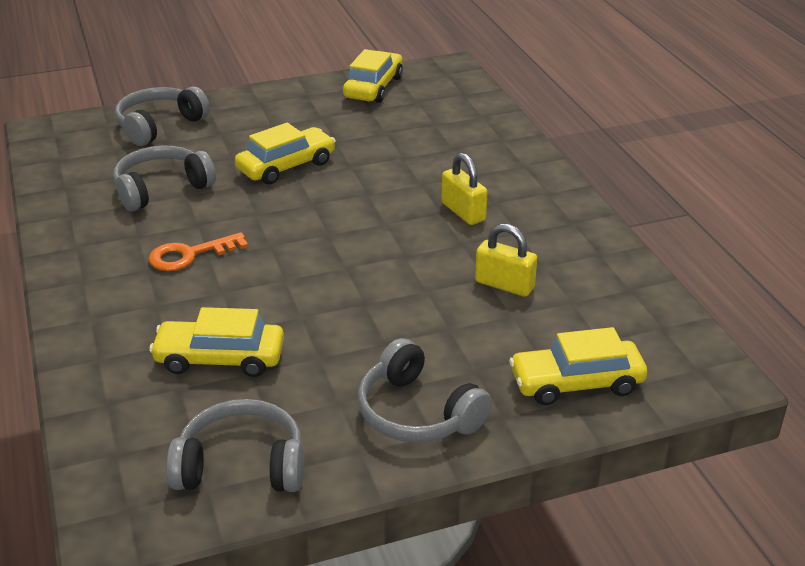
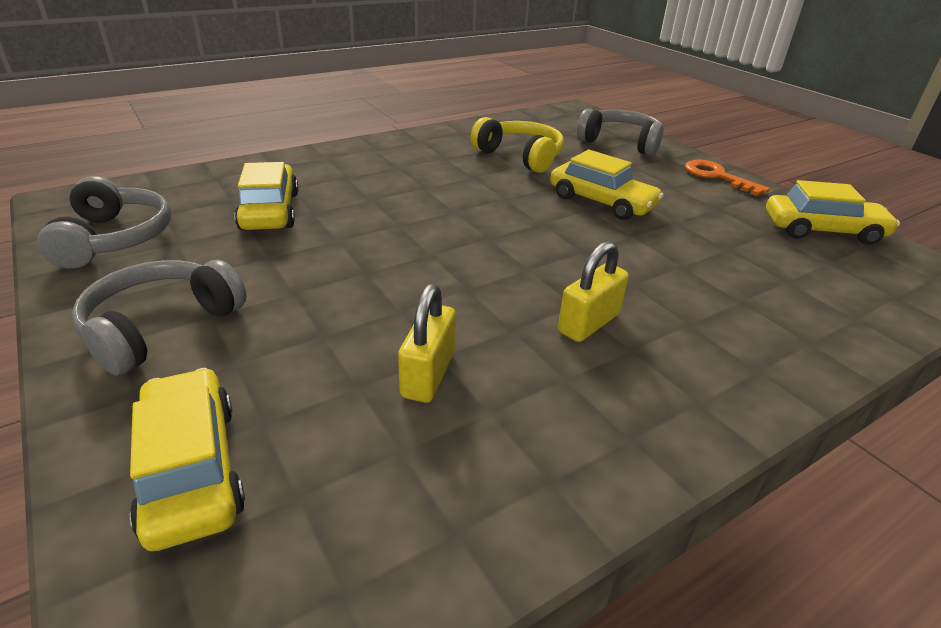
camera: 75 degrees right, 0 degrees up
(161, 188) = (520, 156): grey headphones -> yellow headphones
(190, 255) = (423, 180): orange key -> orange key (717, 176)

